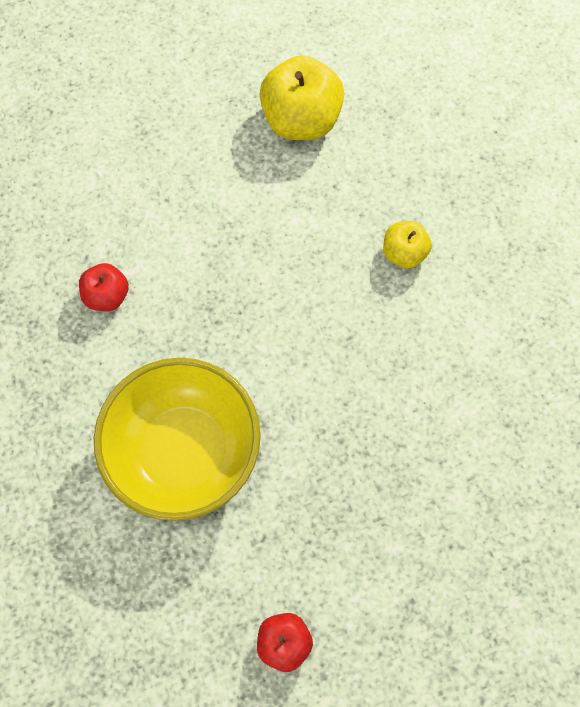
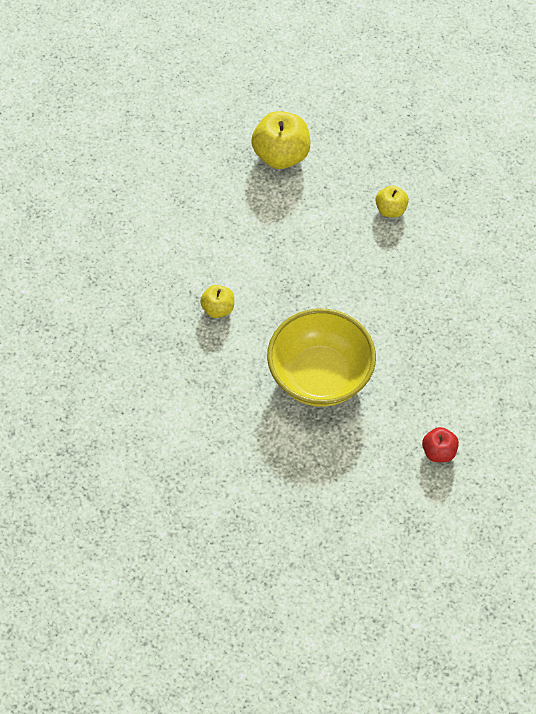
camera: 25 degrees left, 10 degrees down
(107, 296) = (218, 309): red apple -> yellow apple

